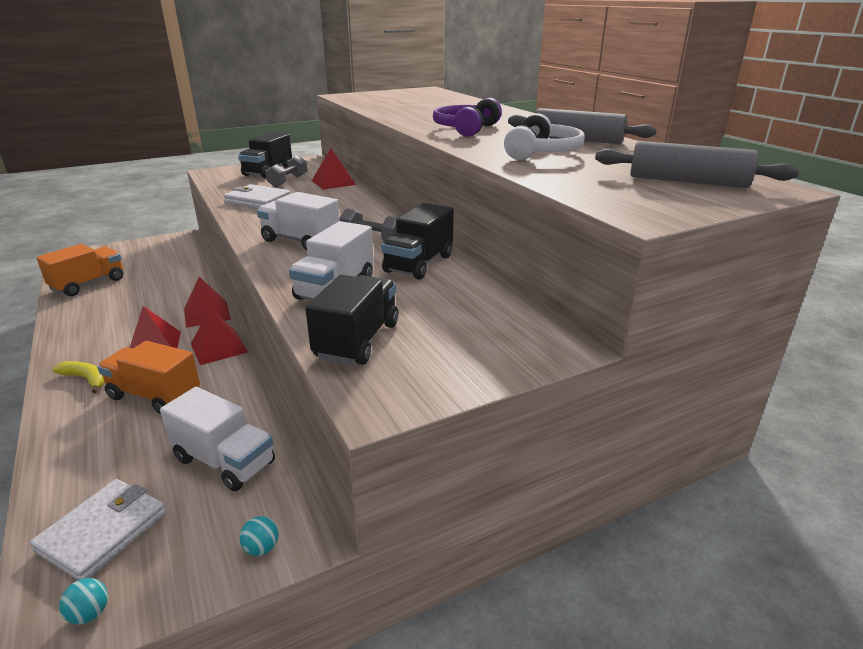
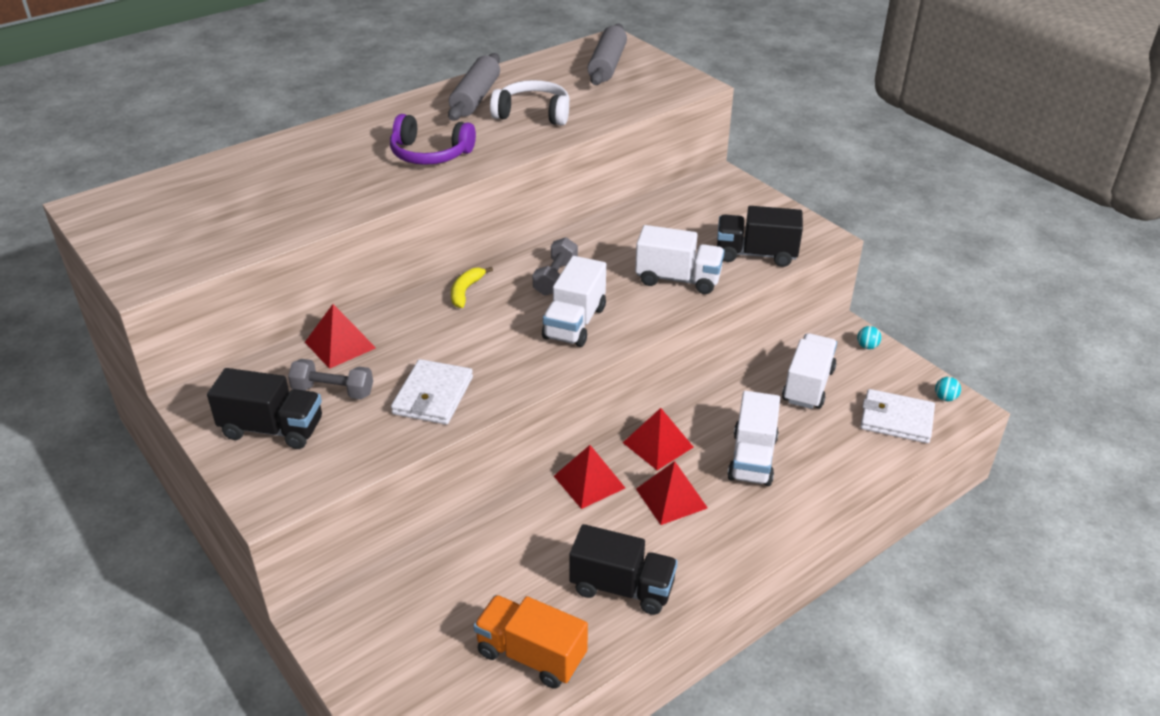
camera: 100 degrees left, 10 degrees up
(86, 379) = (749, 522): yellow banana -> yellow banana (465, 291)
(155, 396) = (752, 458): orange truck -> white truck
(419, 264) = (611, 243): black truck -> black truck (622, 588)

